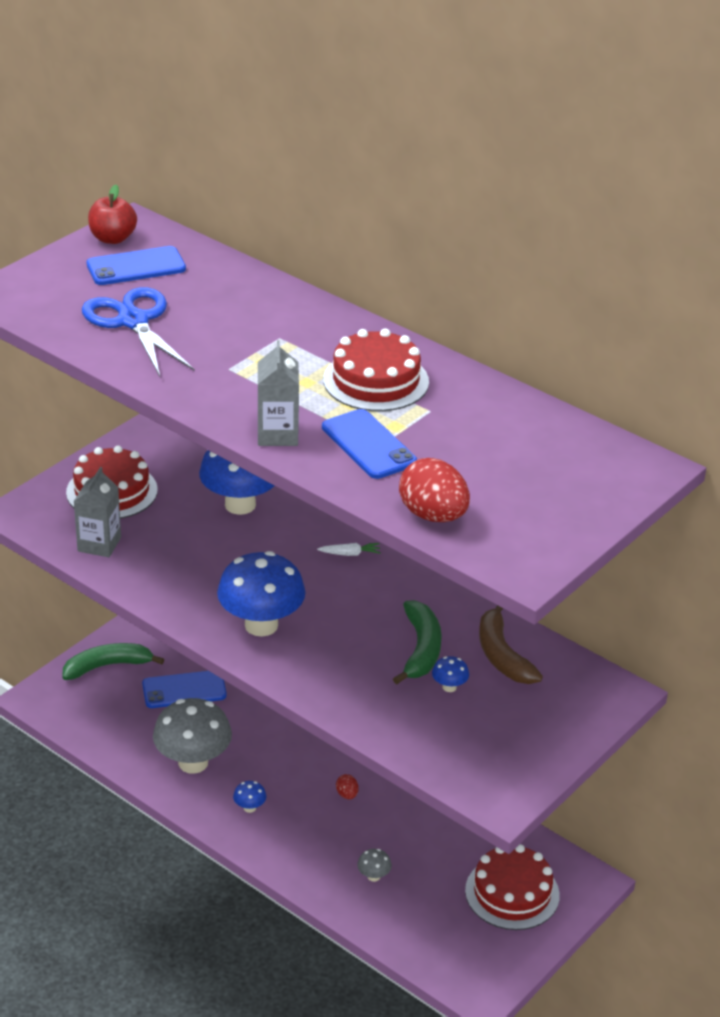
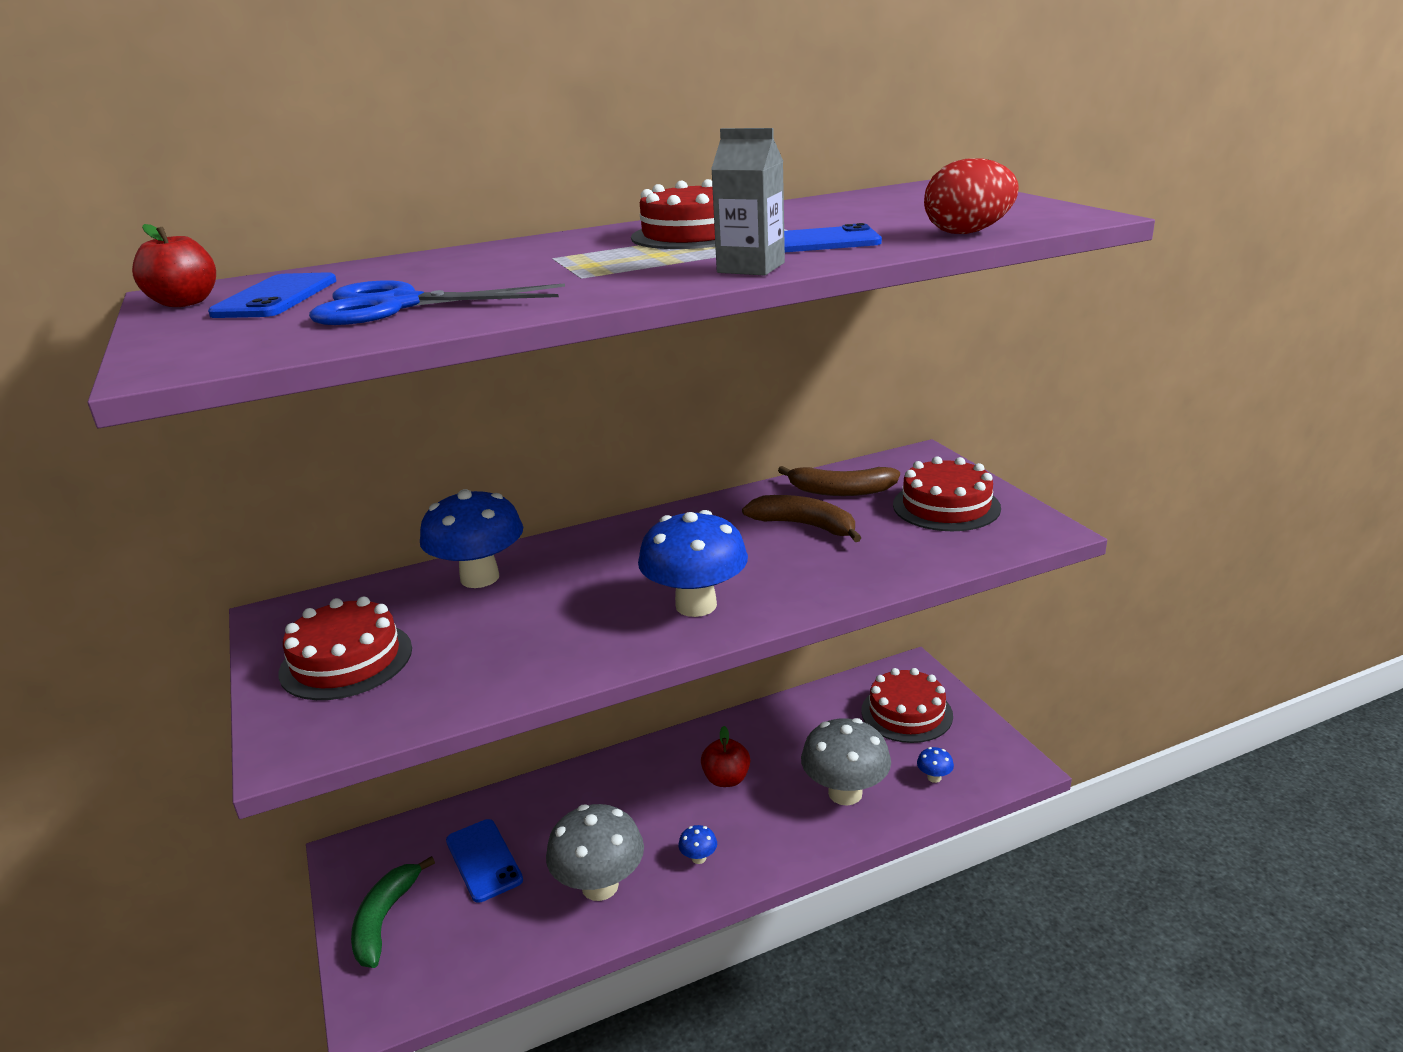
camera: 60 degrees left, 10 degrees down
(99, 544) = (436, 691): grey carton -> none
(184, 690) = (484, 860): blue phone -> blue phone turned 45 degrees counterclockwise
(347, 794) = (726, 779): red egg -> red apple
(350, 554) = (628, 533): white carrot -> none
(373, 876) = (845, 793): grey mushroom -> grey mushroom, size x2.42
(421, 649) = (804, 525): green banana -> brown banana
(449, 687) = (870, 523): blue mushroom -> blue mushroom (934, 777)
(511, 728) = (946, 506): none -> red cake

